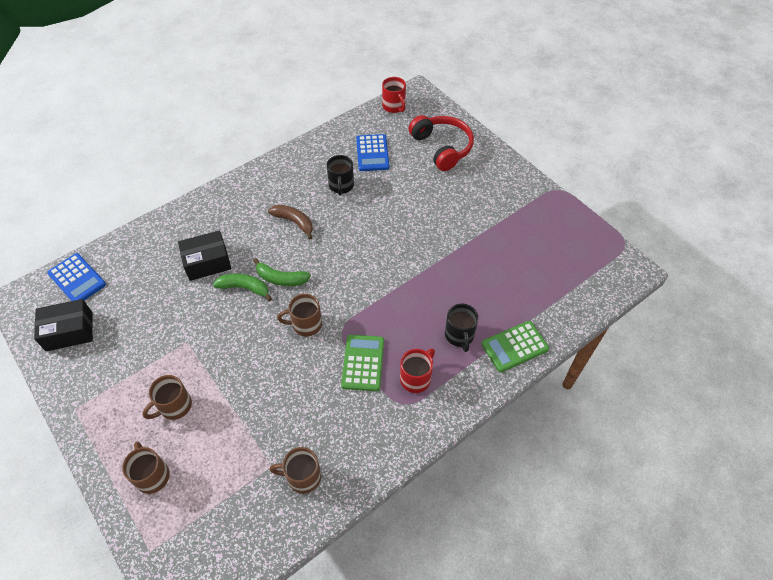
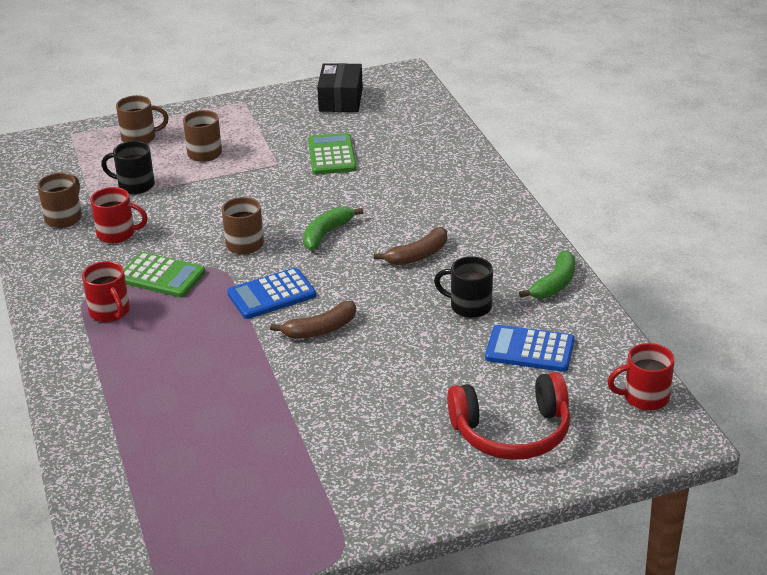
camera: 110 degrees right, 20 degrees down
(77, 279) = (411, 104): blue calculator -> blue calculator (271, 295)
(207, 262) = (386, 184): black box -> none
(245, 288) = (329, 206): green banana -> green banana (554, 284)
(316, 420) = (117, 234): none -> red mug
(390, 249) = (320, 329): none -> brown banana
(459, 335) = (140, 361): black mug -> black mug (135, 185)
(514, 346) = (87, 406): green calculator -> green calculator (331, 155)

